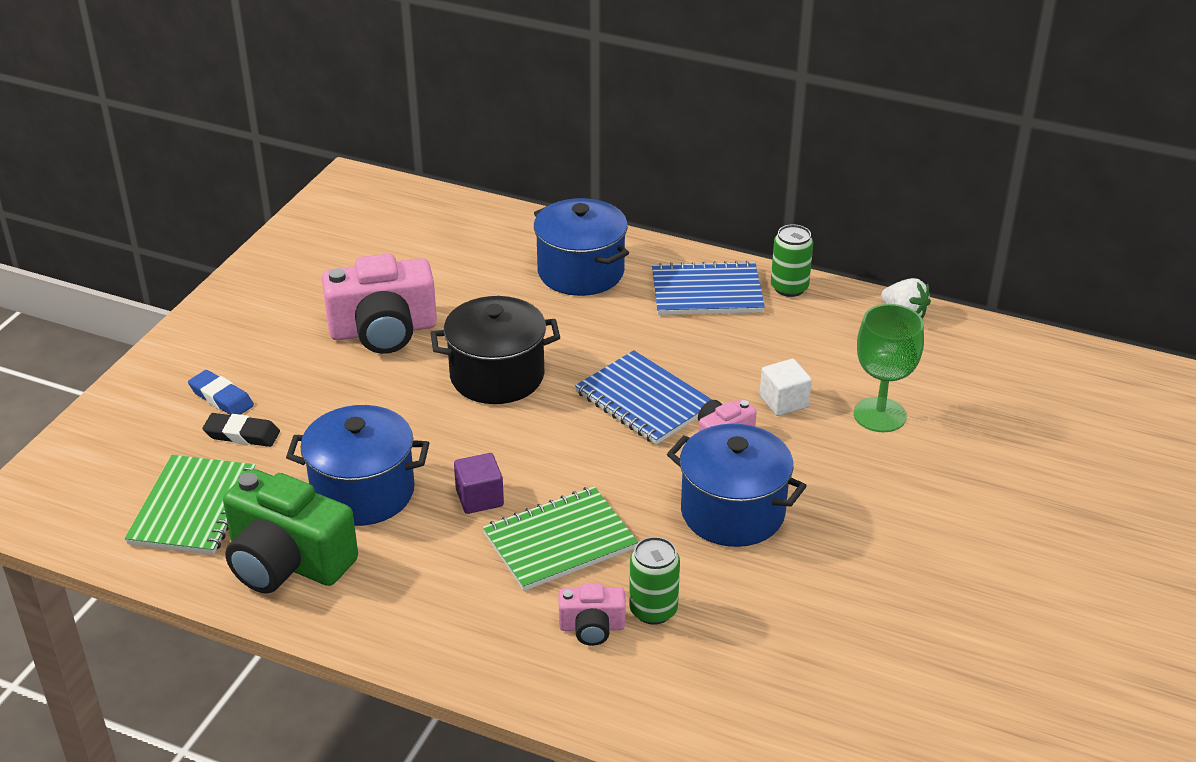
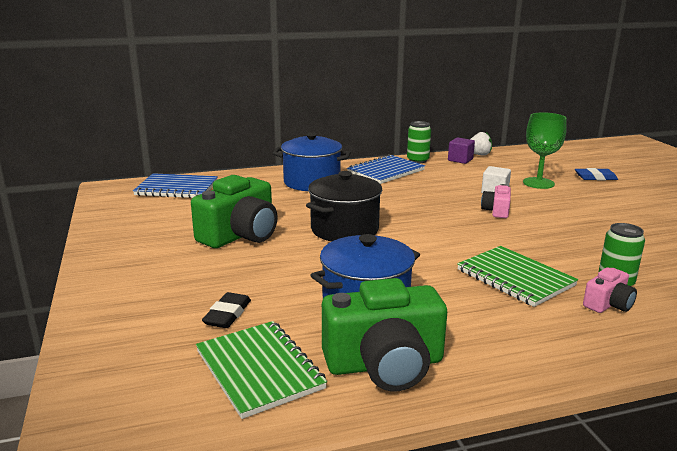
camera: 40 degrees left, 15 degrees down
(221, 398) = (178, 303): blue eraser -> blue eraser (595, 177)
(242, 434) = (227, 315): black eraser -> black eraser turned 45 degrees counterclockwise
(383, 330) = (240, 235): pink camera -> green camera
(479, 498) = (437, 279): purple cube -> purple cube (460, 160)
(560, 541) = (515, 278): green notebook -> green notebook turned 60 degrees counterclockwise
(644, 400) = (436, 212): blue notebook -> blue notebook (177, 188)
(732, 512) = (560, 233): blue pot -> none

